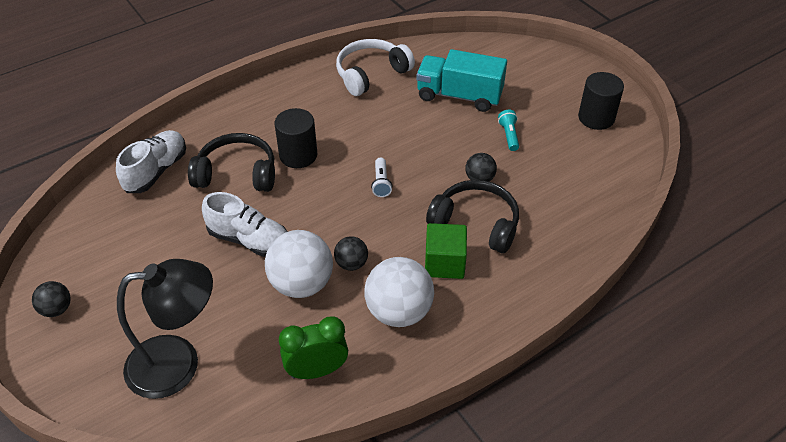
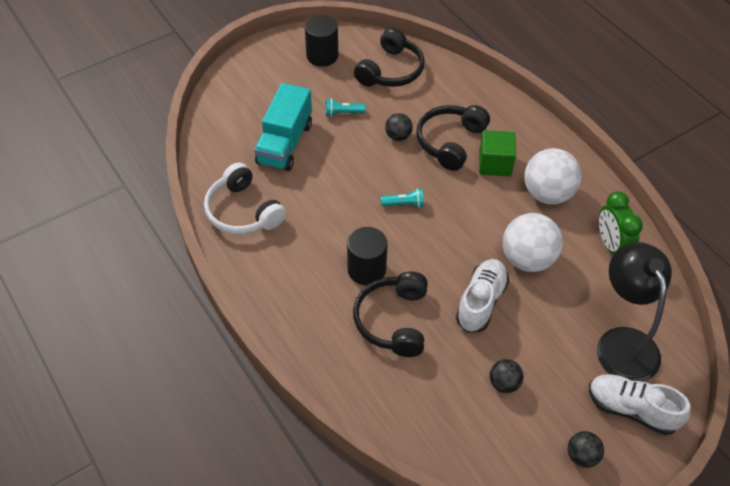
camera: 90 degrees left, 5 degrees up
(156, 171) = (390, 397): white shoe -> white shoe (631, 409)
(351, 264) = (502, 225): black ball -> black ball (504, 384)
(381, 183) = (404, 204): white flashlight -> turquoise flashlight
(586, 173) = (391, 70): none -> black headphones

